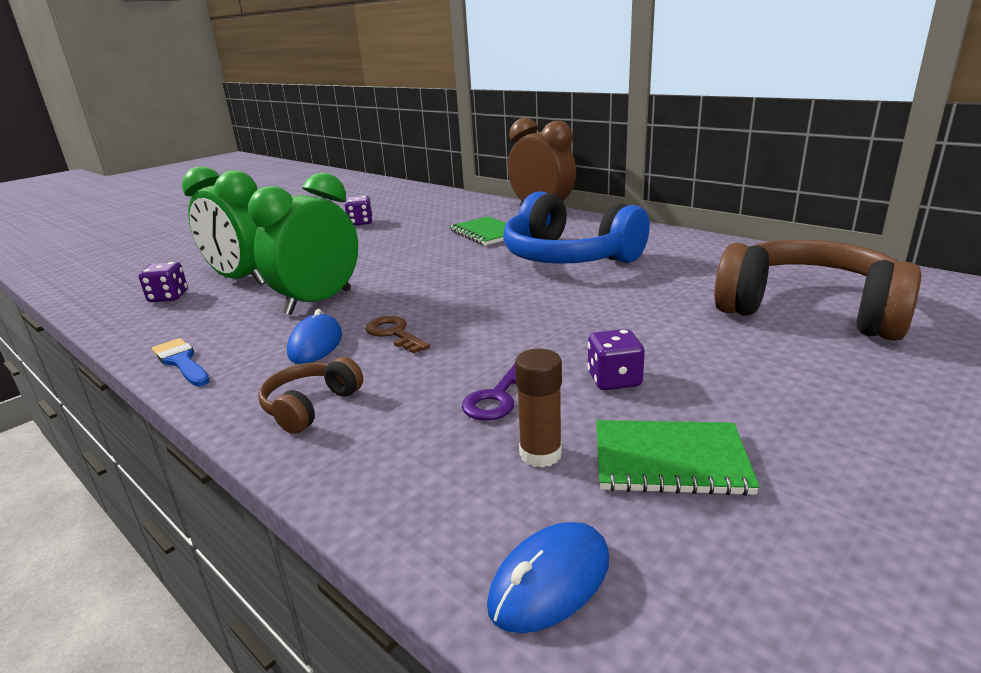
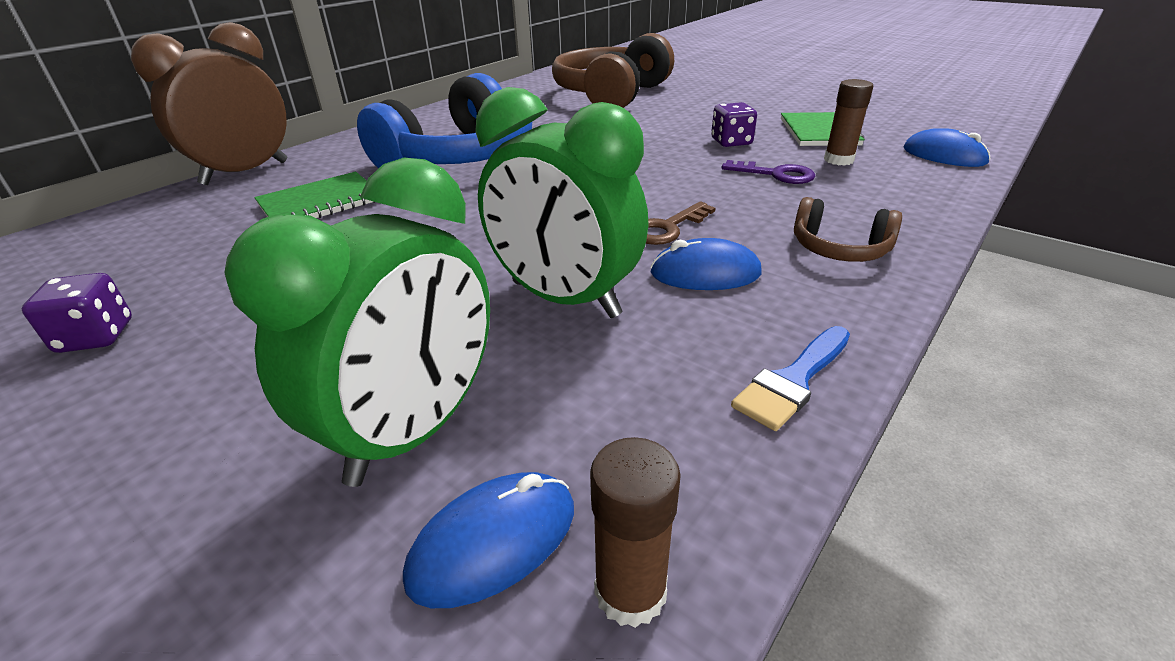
camera: 95 degrees left, 10 degrees up
(120, 319) = (630, 591): none -> brown glue stick
(168, 297) = (494, 542): purple dice -> blue mouse

